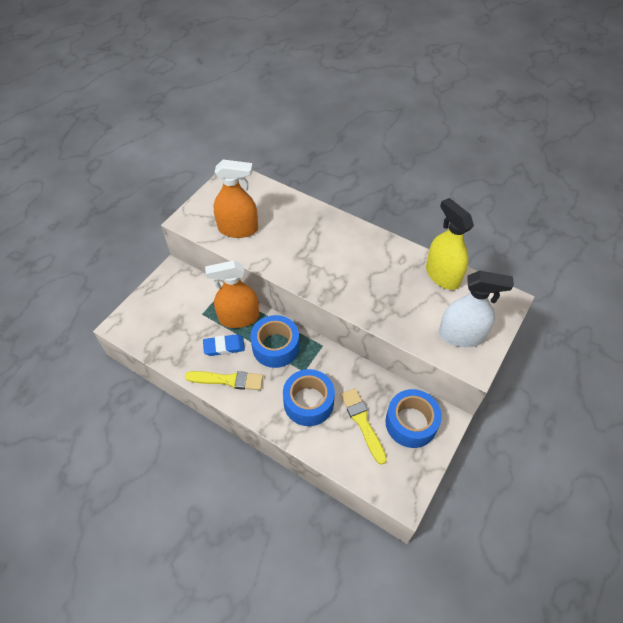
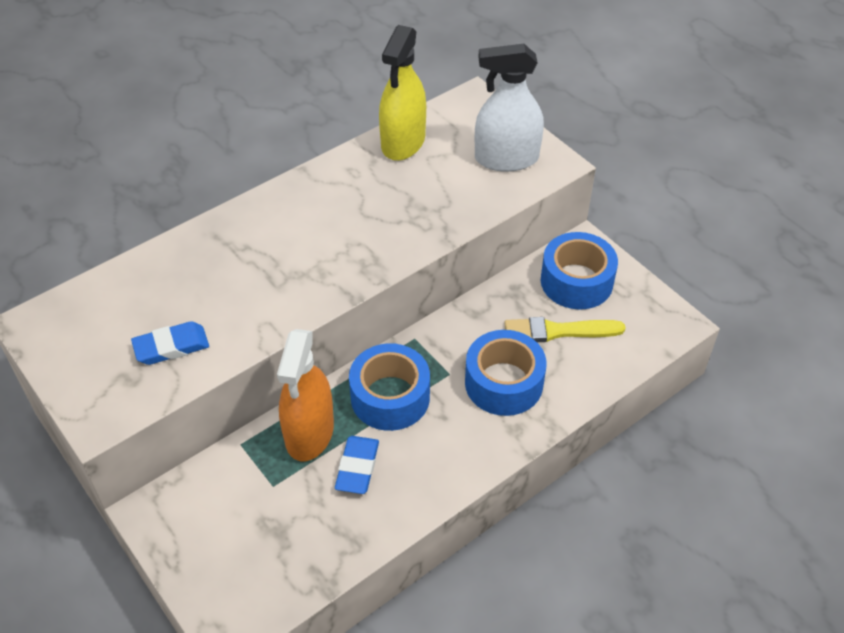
camera: 70 degrees left, 5 degrees down
(228, 380) = (423, 477): yellow brush -> none
(238, 229) = (171, 347): orange spray bottle -> blue eraser
(442, 275) = (403, 142): yellow spray bottle -> yellow spray bottle turned 60 degrees counterclockwise
(461, 335) = (506, 159): white spray bottle -> white spray bottle turned 120 degrees counterclockwise

